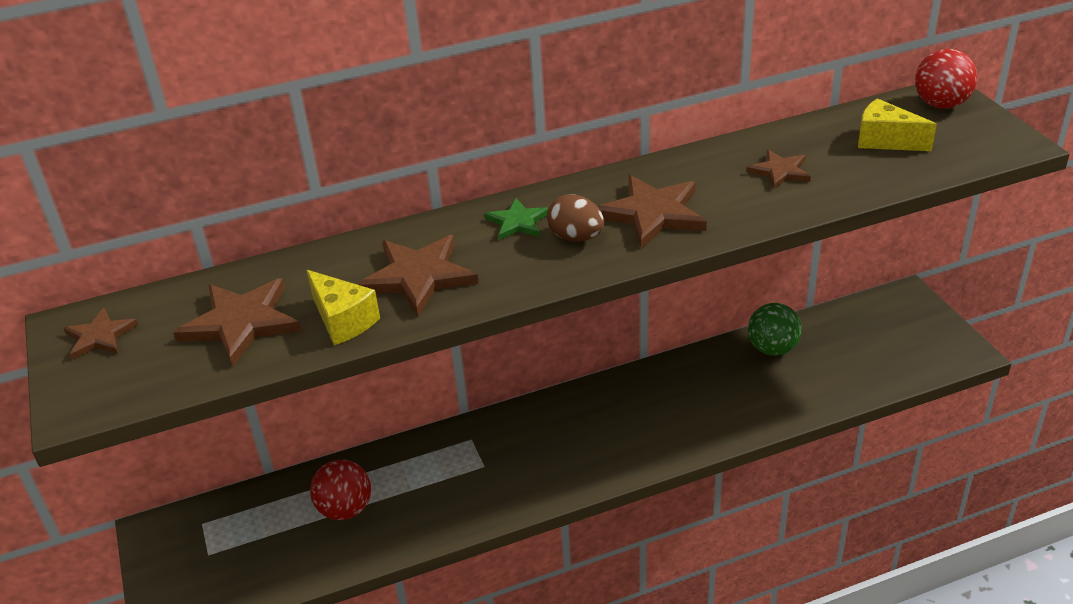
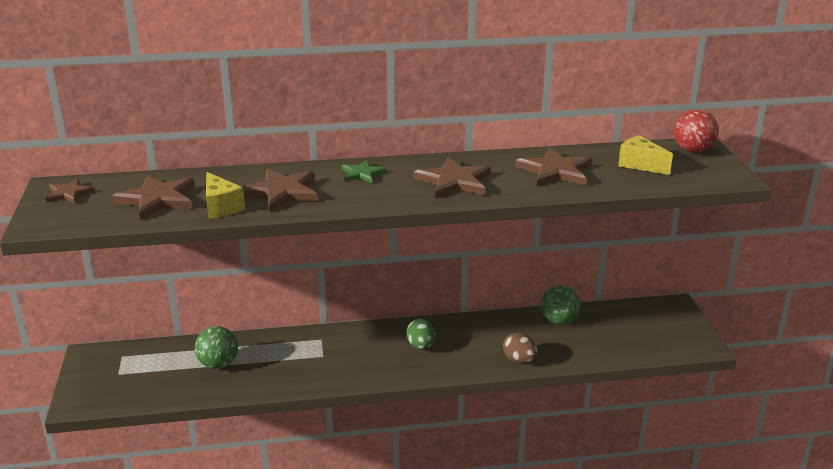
camera: 10 degrees right, 10 degrees down
(345, 509) = (218, 364): red ball -> green ball
(576, 237) = (395, 187): brown egg -> brown egg (519, 360)
(609, 423) = (421, 346): none -> green egg
(780, 171) = (555, 171): brown star -> brown star, size x1.72

